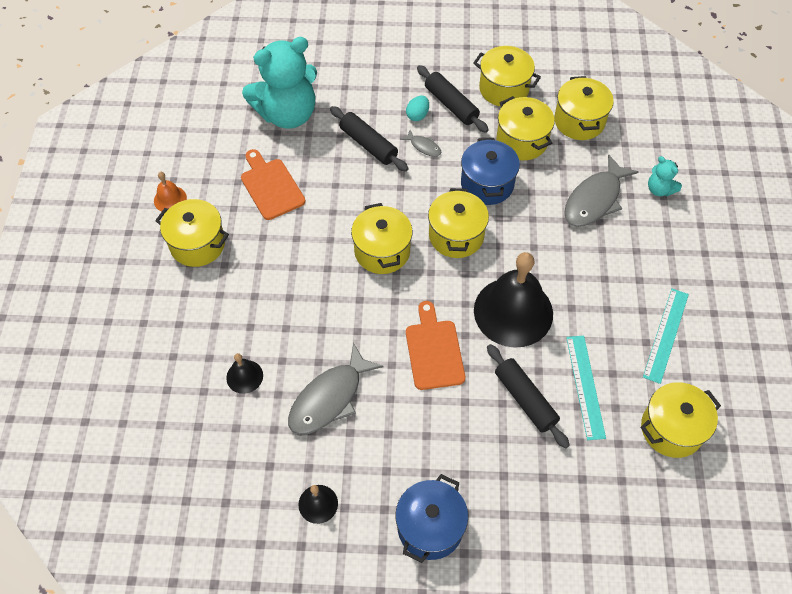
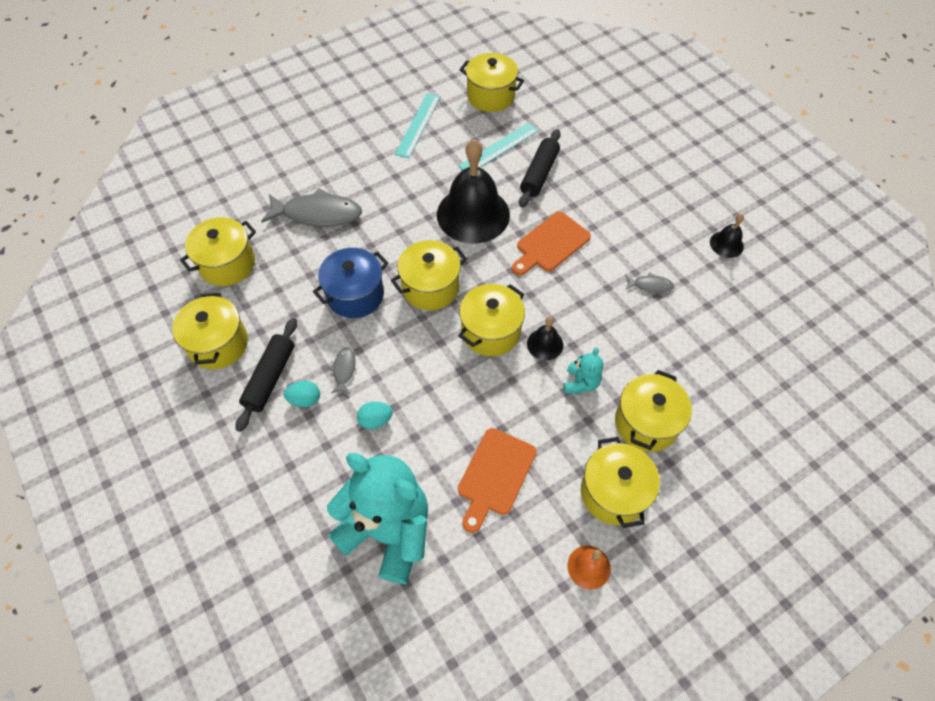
camera: 125 degrees left, 0 degrees up
(244, 376) = (691, 354): black bell -> black bell (545, 344)
(329, 398) = (650, 285): grey fish -> grey fish, size x0.47
(368, 144) = (375, 420): black rolling pin -> turquoise egg
(430, 527) = (675, 178): blue pot -> none
(522, 141) = (282, 295): yellow pot -> yellow pot (646, 423)
(659, 189) = (276, 179): turquoise teddy bear -> turquoise teddy bear (581, 383)
(665, 335) = (418, 125): turquoise ruler -> turquoise ruler turned 60 degrees counterclockwise

